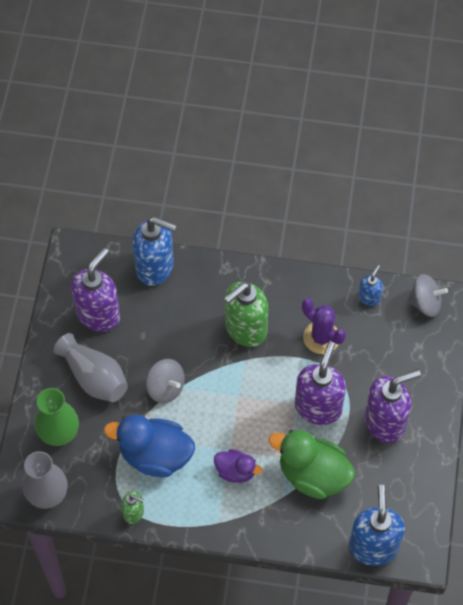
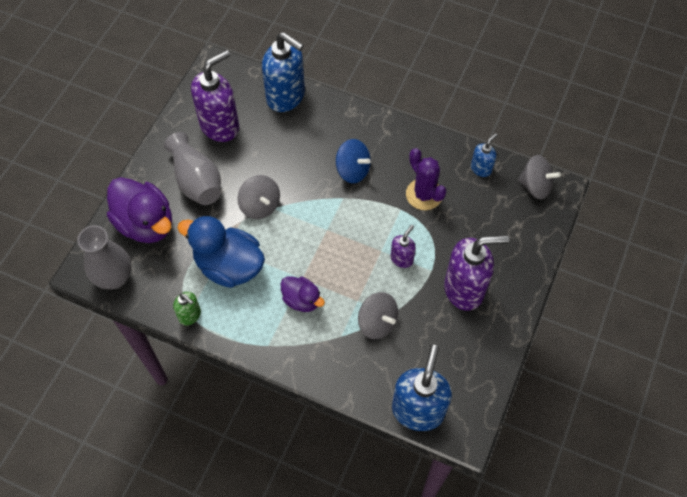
camera: 15 degrees right, 0 degrees up
(59, 433) = (146, 223): green vase -> purple duck
(245, 329) = (353, 170): green soap dispenser -> blue spinning top
(313, 475) = (377, 322): green duck -> grey spinning top
(318, 407) = (402, 258): purple soap dispenser -> purple soap dispenser, size x0.50

